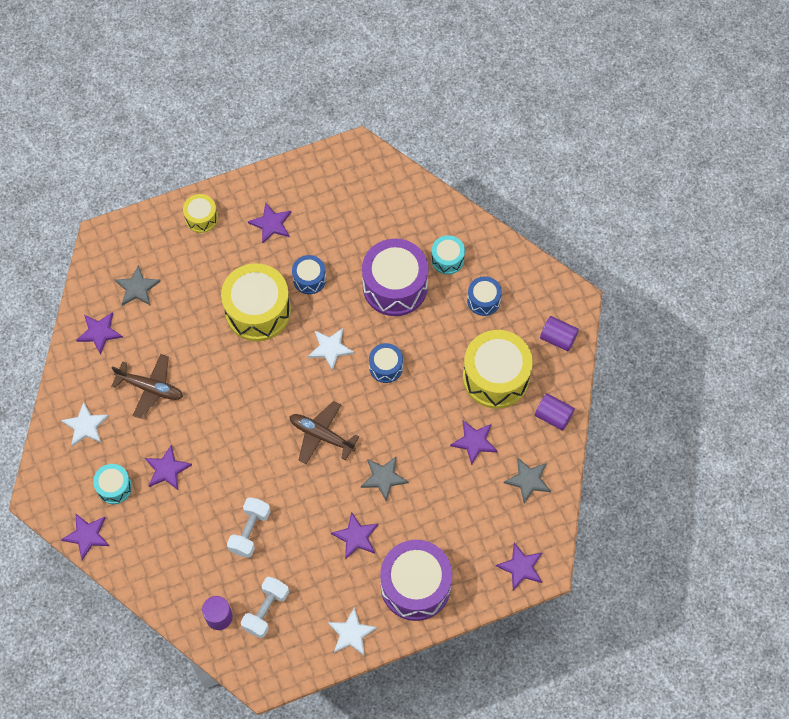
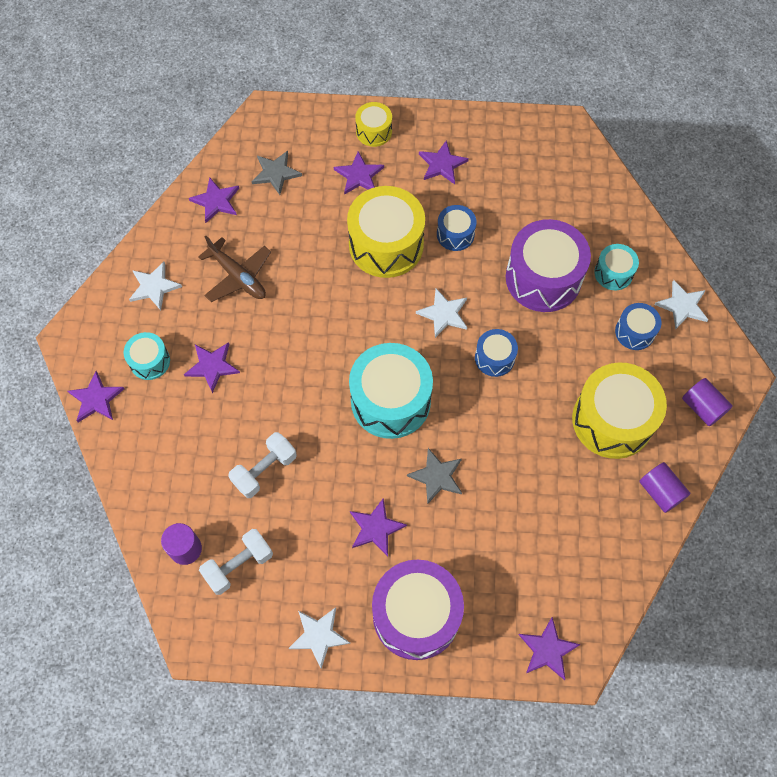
camera: 25 degrees right, 0 degrees up
(321, 435) = (390, 401): brown plane -> turquoise drum
(474, 442) = (556, 481): purple star -> purple star (359, 175)
(511, 264) = (682, 306): none -> white star
(528, 480) = (600, 552): grey star -> none

